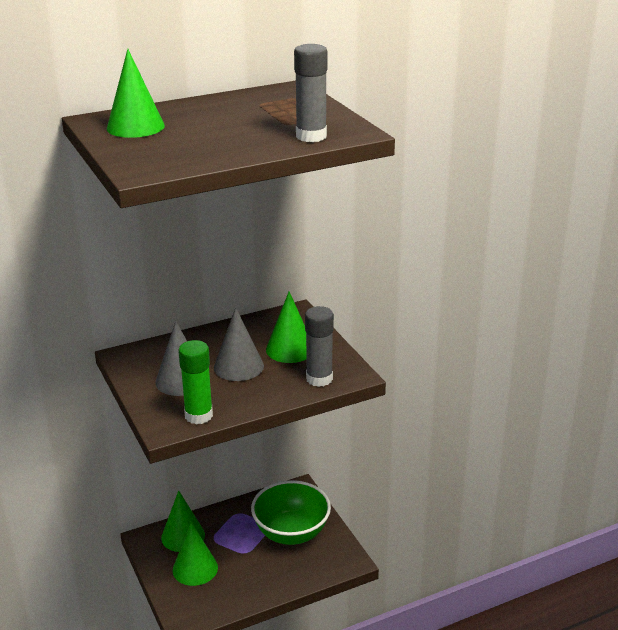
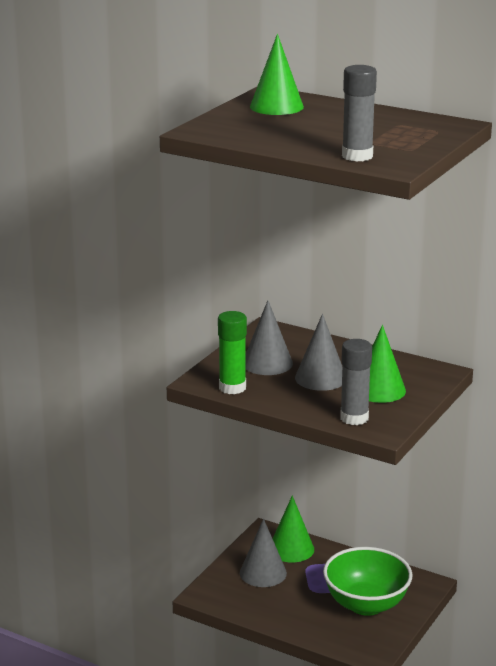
camera: 55 degrees right, 5 degrees down
(195, 568) = (263, 573): green cone -> grey cone

